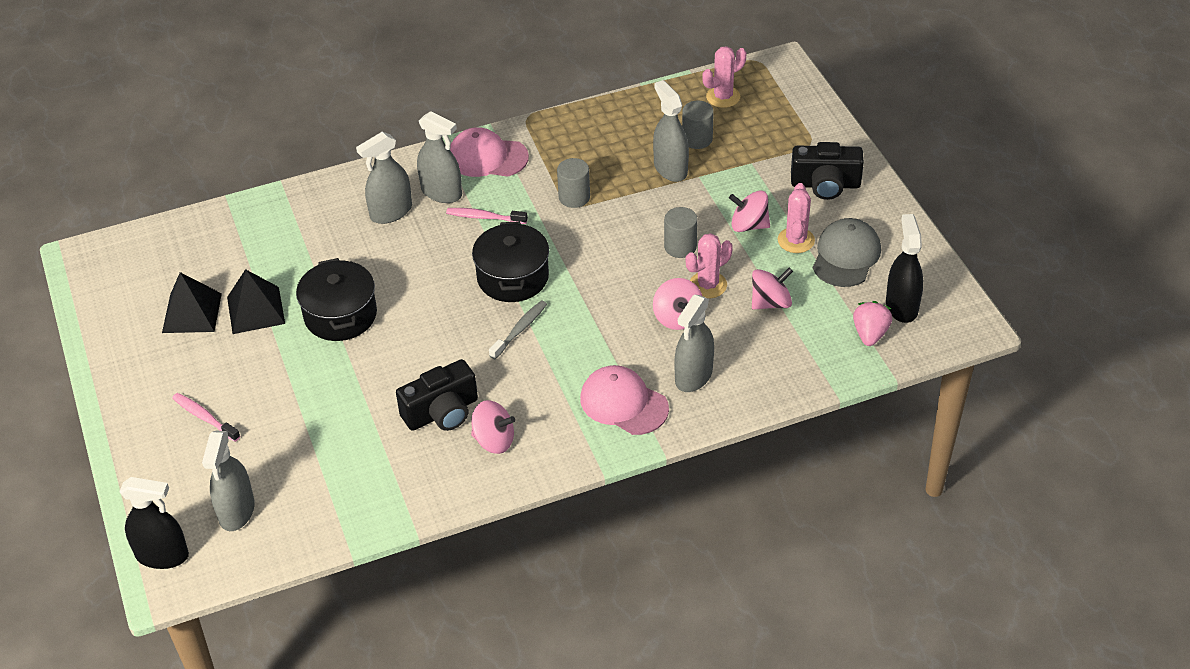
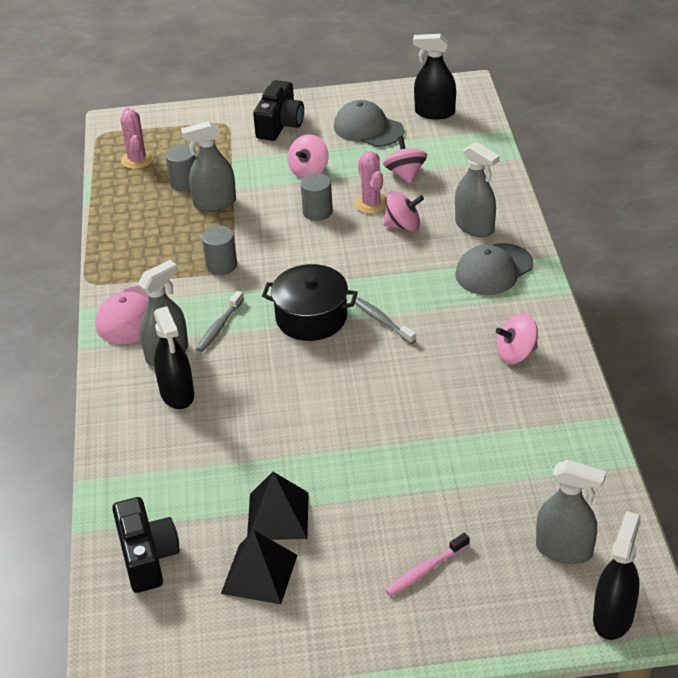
camera: 75 degrees left, 5 degrees down
(340, 315) = (313, 446): black pot -> none
(391, 212) = (177, 394): grey spray bottle -> black spray bottle
(442, 412) = (471, 384): black camera -> black camera (147, 557)
(484, 217) = (219, 327): pink toothbrush -> grey toothbrush
(494, 440) = (516, 354): pink spinning top -> pink spinning top turned 135 degrees counterclockwise
(623, 403) = (494, 270): pink cap -> grey cap
(796, 240) = (338, 150): pink cactus -> none
(870, 334) = (458, 132): pink strawberry -> none

